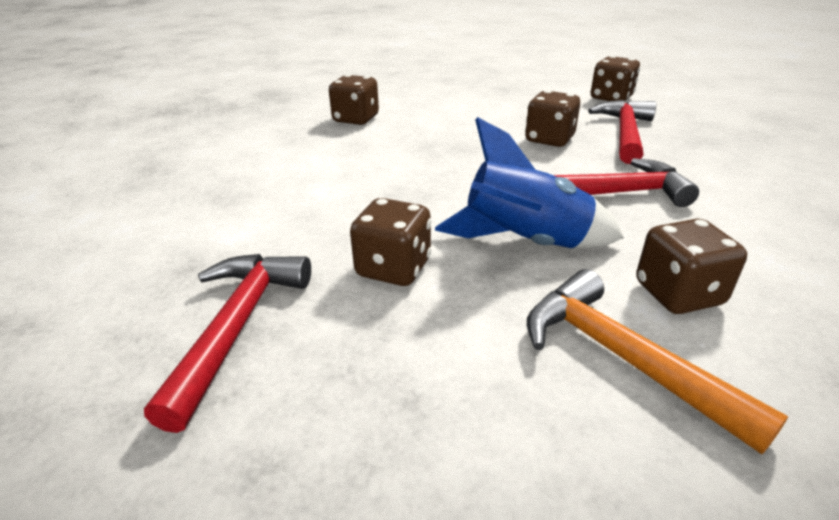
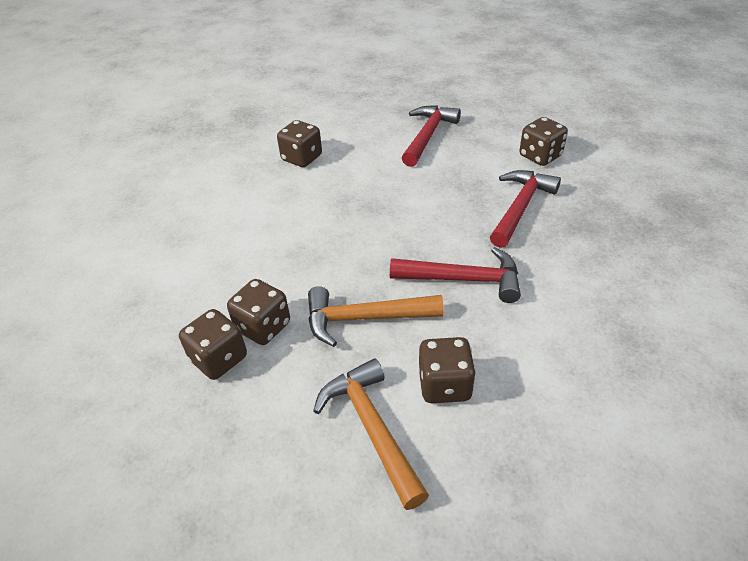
camera: 15 degrees right, 10 degrees up
(237, 327) = (150, 358): red hammer -> red hammer (427, 136)
(525, 242) = (365, 318): blue rocket -> orange hammer
(549, 139) = (449, 206): brown dice -> brown dice (219, 359)

